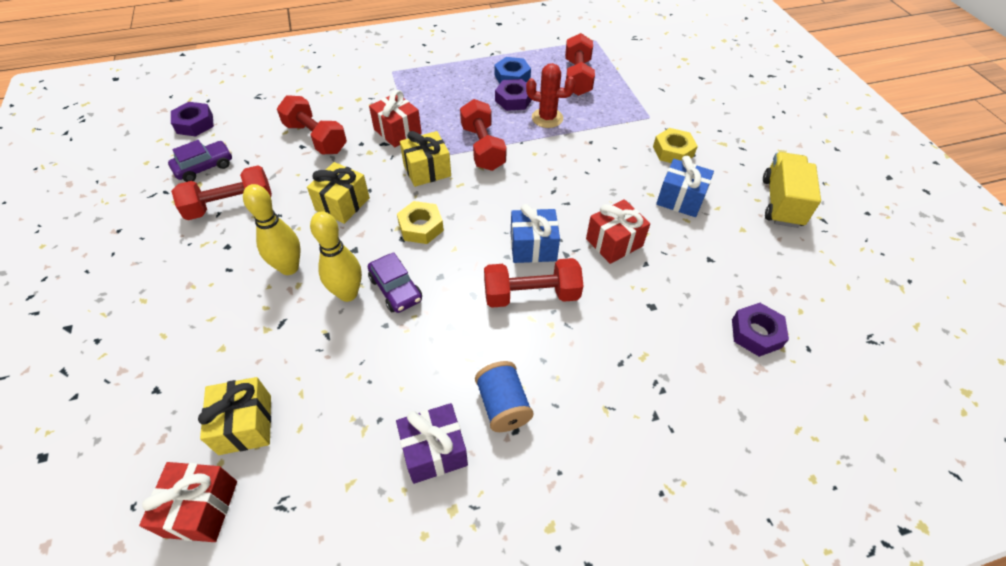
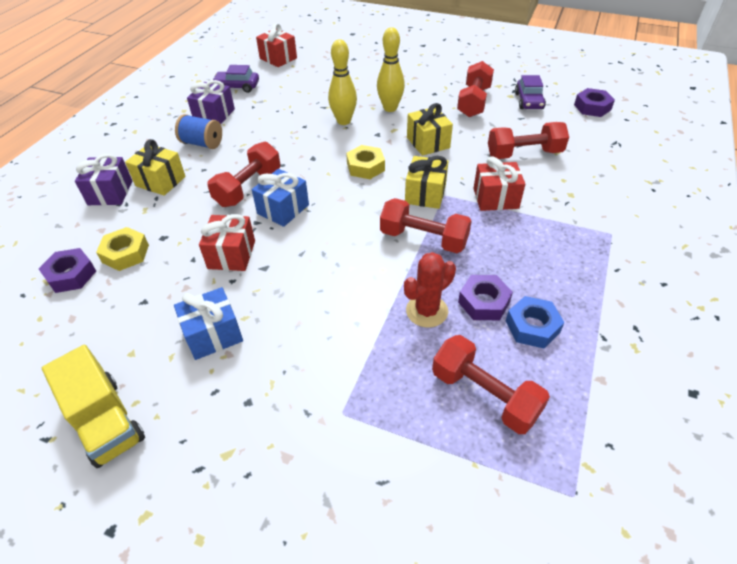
camera: 130 degrees right, 5 degrees down
(245, 424) = (303, 74): yellow gift -> yellow gift (160, 181)
(396, 289) = (325, 138): purple car -> purple car (237, 87)
(660, 416) = (110, 193): none -> purple gift
(673, 151) = (270, 386): yellow nut -> yellow nut (125, 253)

